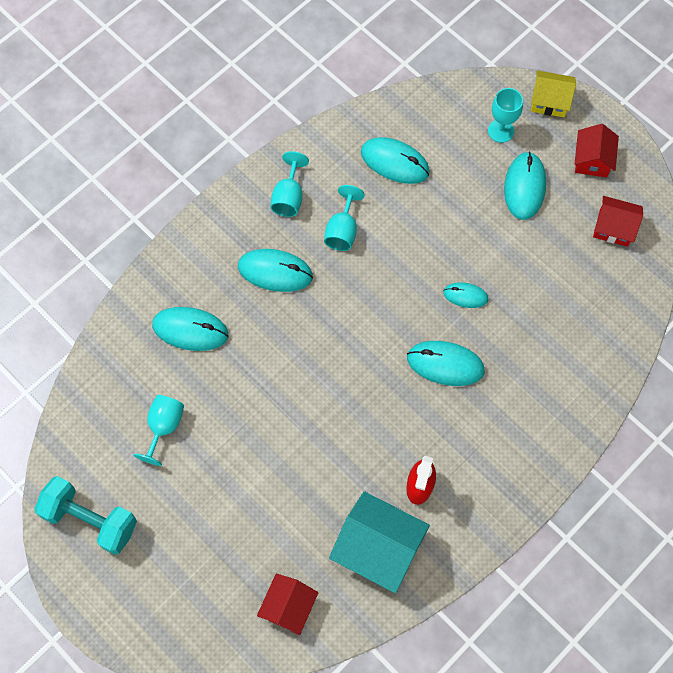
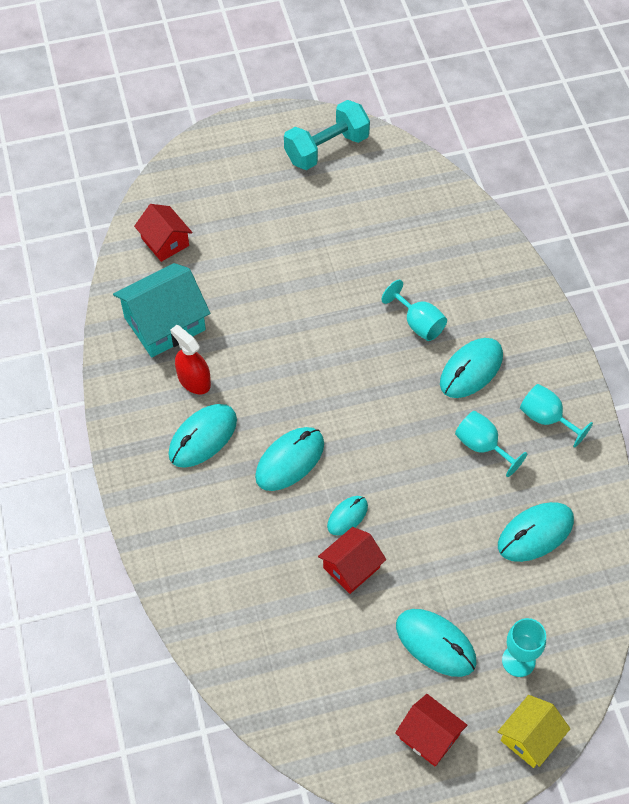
camera: 120 degrees right, 10 degrees down
(164, 427) = (373, 225): turquoise goblet -> turquoise goblet (418, 323)
(190, 330) = (451, 280): turquoise mouse -> turquoise mouse (203, 437)
(613, 228) = (335, 706): red house -> red house (351, 567)

